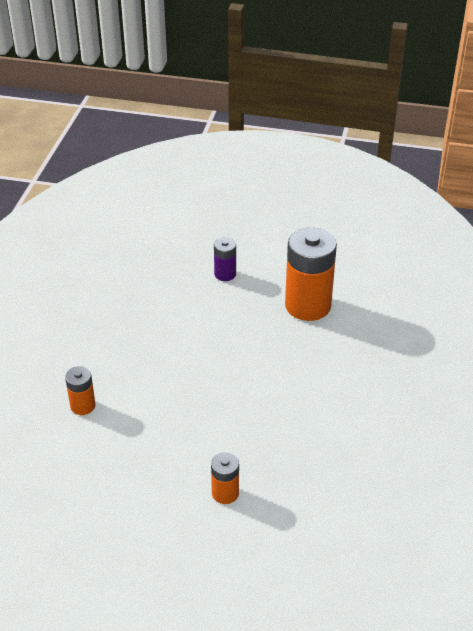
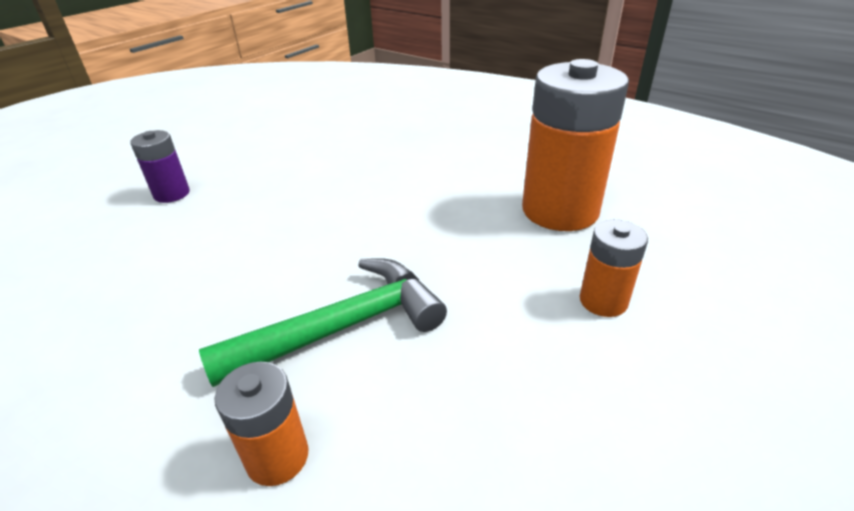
camera: 65 degrees left, 5 degrees down
(156, 396) = (343, 327): none -> green hammer
(308, 305) = (304, 152): orange battery -> orange battery (560, 210)

